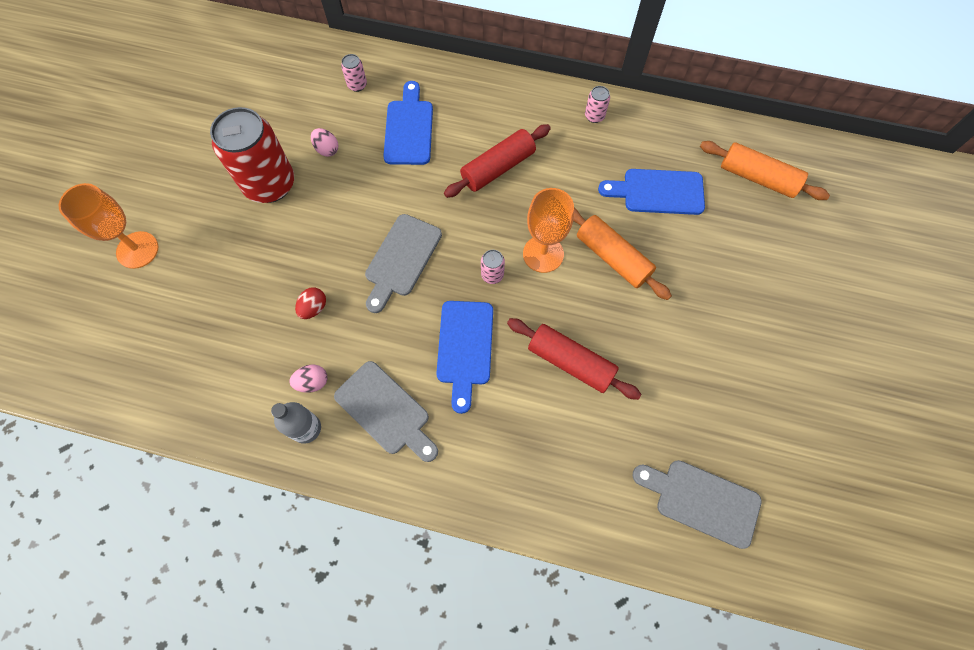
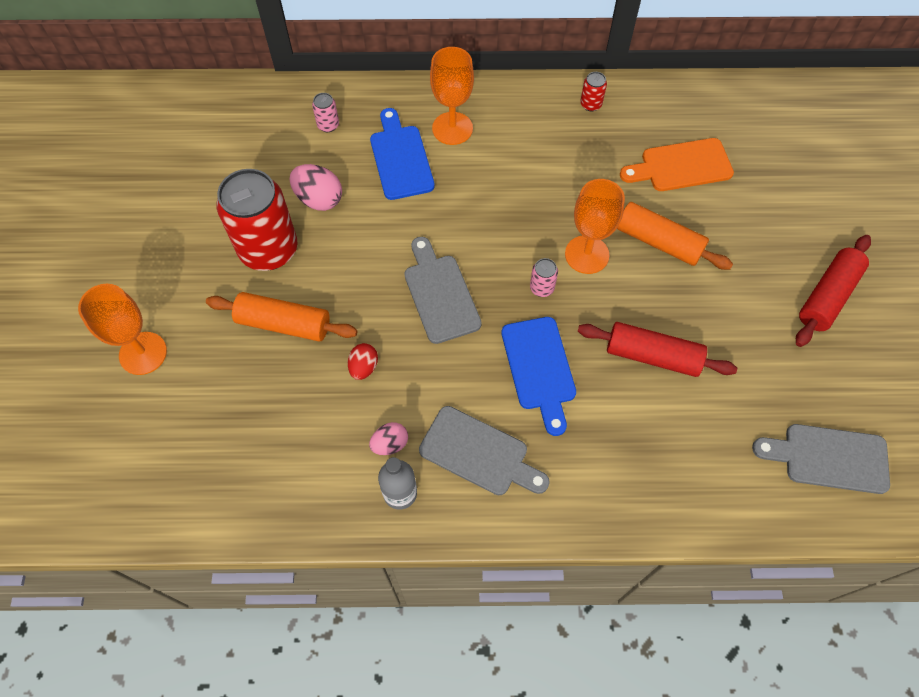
camera: 15 degrees left, 5 degrees down
(327, 149) = (319, 199): pink egg -> pink egg, size x1.58
(401, 259) = (440, 294): grey cutting board -> grey cutting board turned 150 degrees clockwise
(463, 111) = (452, 128): none -> orange goblet
(498, 168) = (509, 178): red rolling pin -> red rolling pin (827, 296)
(594, 116) = (590, 104): pink can -> red can
(658, 192) = (681, 166): blue cutting board -> orange cutting board
(757, 177) = (774, 130): orange rolling pin -> orange rolling pin (284, 323)

